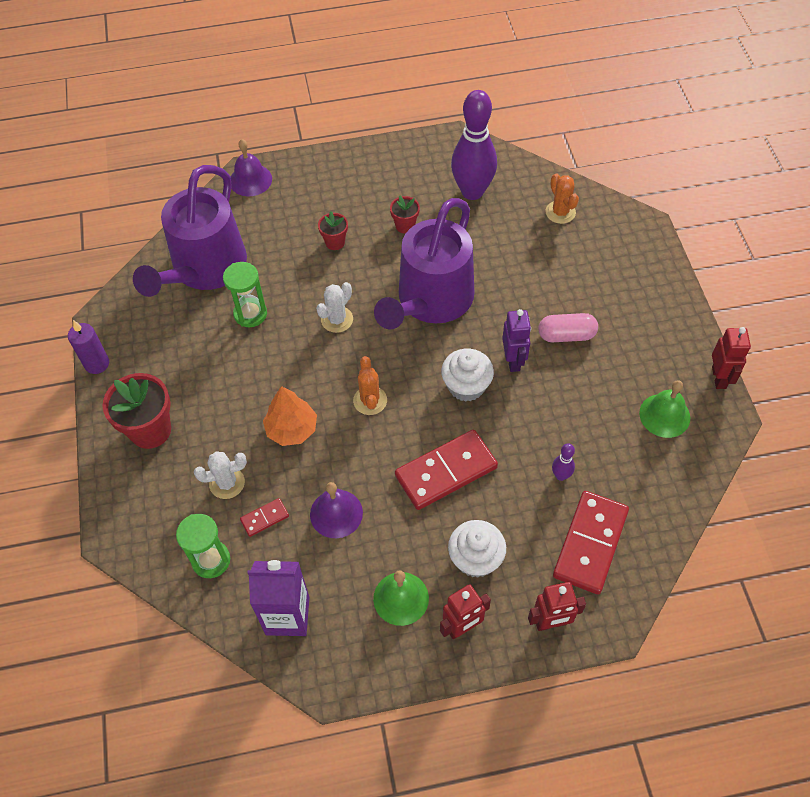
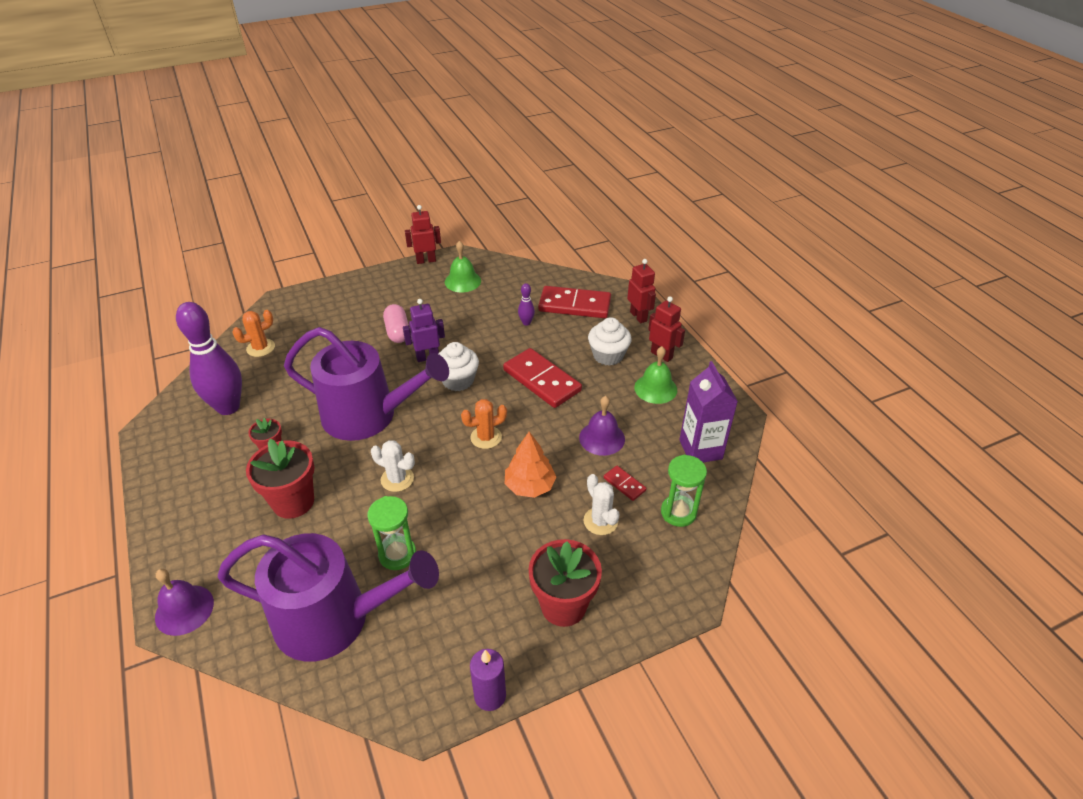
camera: 105 degrees left, 15 degrees down
(335, 242) = (293, 502): red flower pot -> red flower pot, size x1.89

